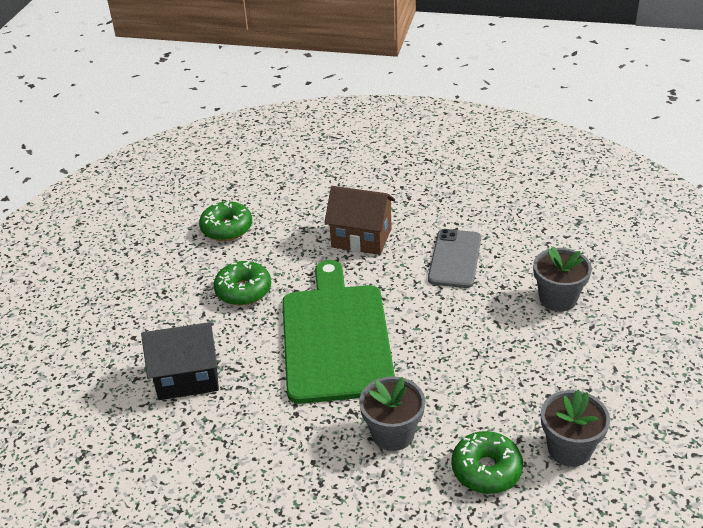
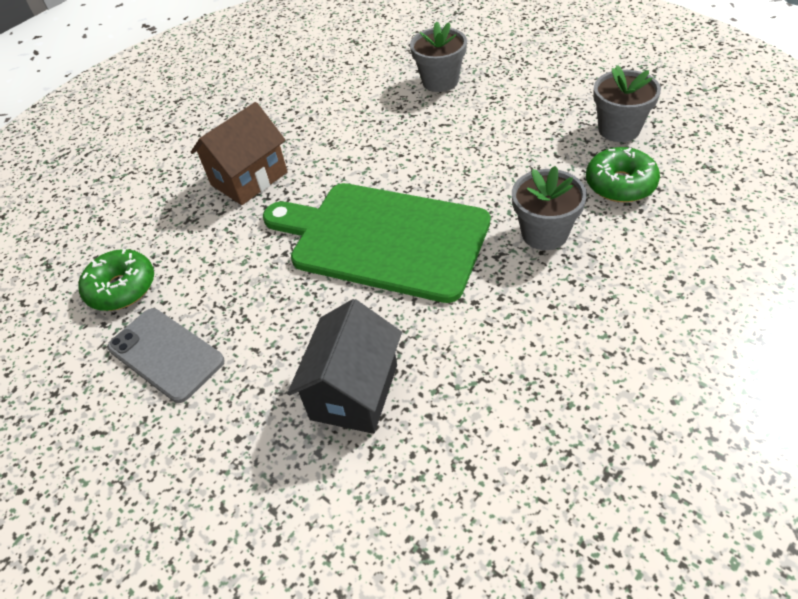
camera: 60 degrees left, 10 degrees up
(243, 290) = (246, 299): green donut -> none
(455, 259) = (338, 124): grey phone -> grey phone (166, 354)

